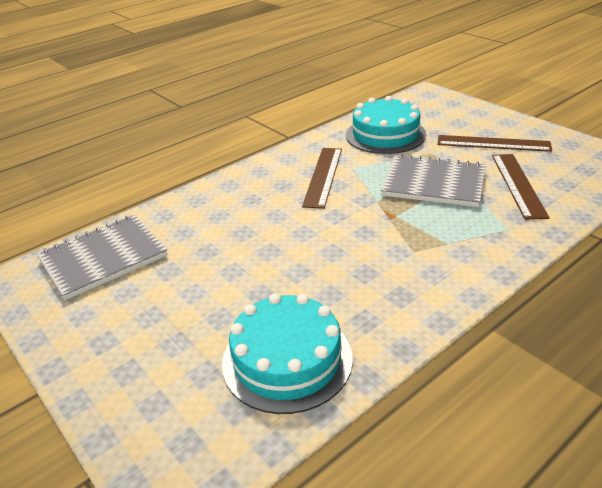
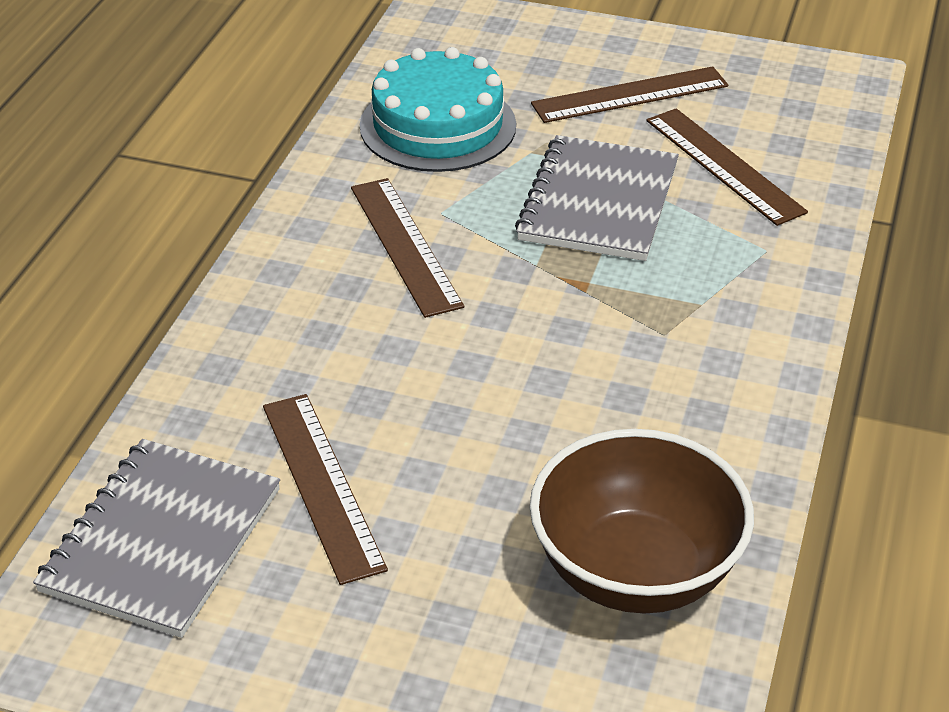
camera: 35 degrees left, 5 degrees up
(187, 260) = (322, 485): none -> brown ruler
(287, 360) = (635, 571): turquoise cake -> brown bowl
(433, 183) = (598, 202): grey notebook -> grey notebook turned 60 degrees counterclockwise

